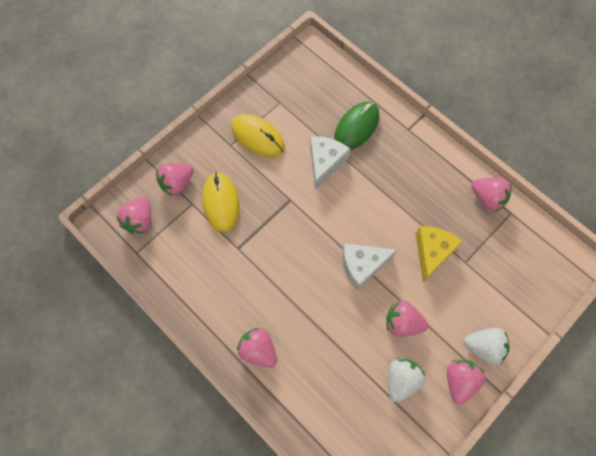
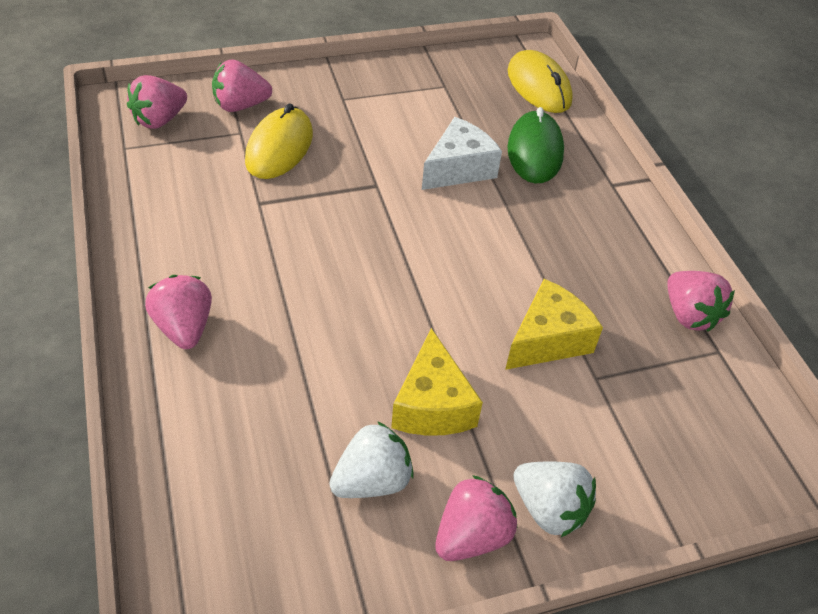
camera: 25 degrees right, 20 degrees down
(257, 137) = (386, 105): yellow mouse -> yellow mouse (538, 86)
(356, 127) = (535, 151): green mouse -> green mouse turned 60 degrees counterclockwise
(362, 266) = (423, 304): white cheese -> none
(402, 323) = (432, 404): pink strawberry -> yellow cheese

